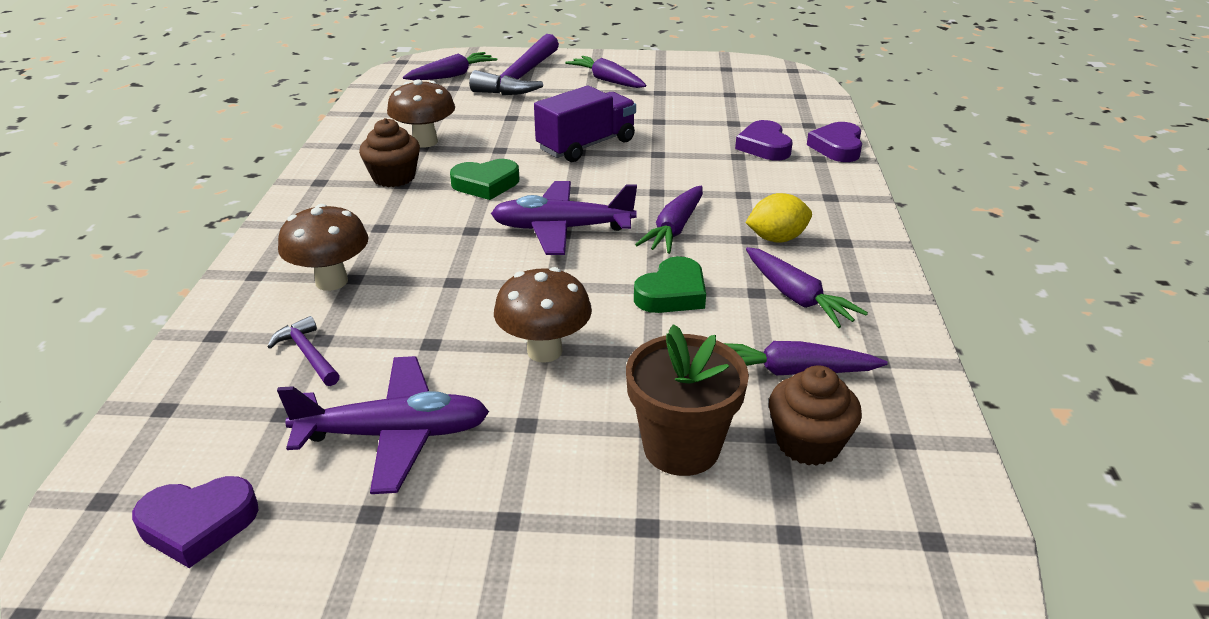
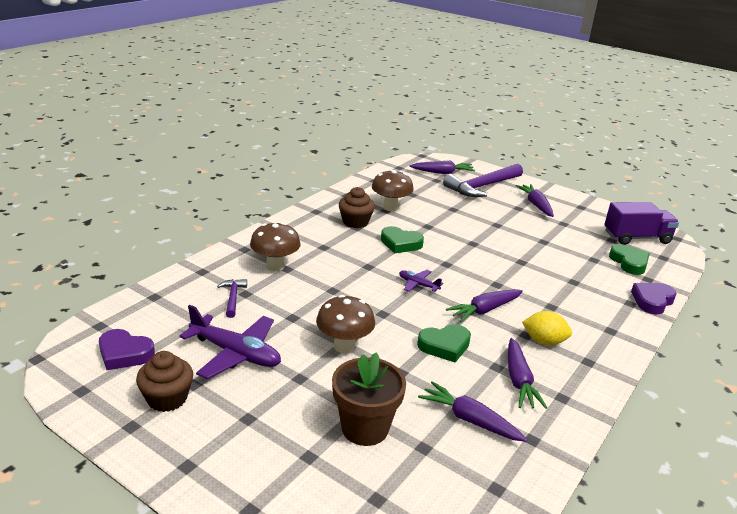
camera: 30 degrees right, 5 degrees down
(562, 229) = (418, 285): purple plane -> purple plane, size x0.51
(586, 145) = (481, 241): purple truck -> purple truck (636, 238)
(764, 146) = (598, 282): purple heart -> none
(773, 113) = (629, 262): none -> green heart
(808, 443) = (437, 461): brown cupcake -> brown cupcake (167, 398)

